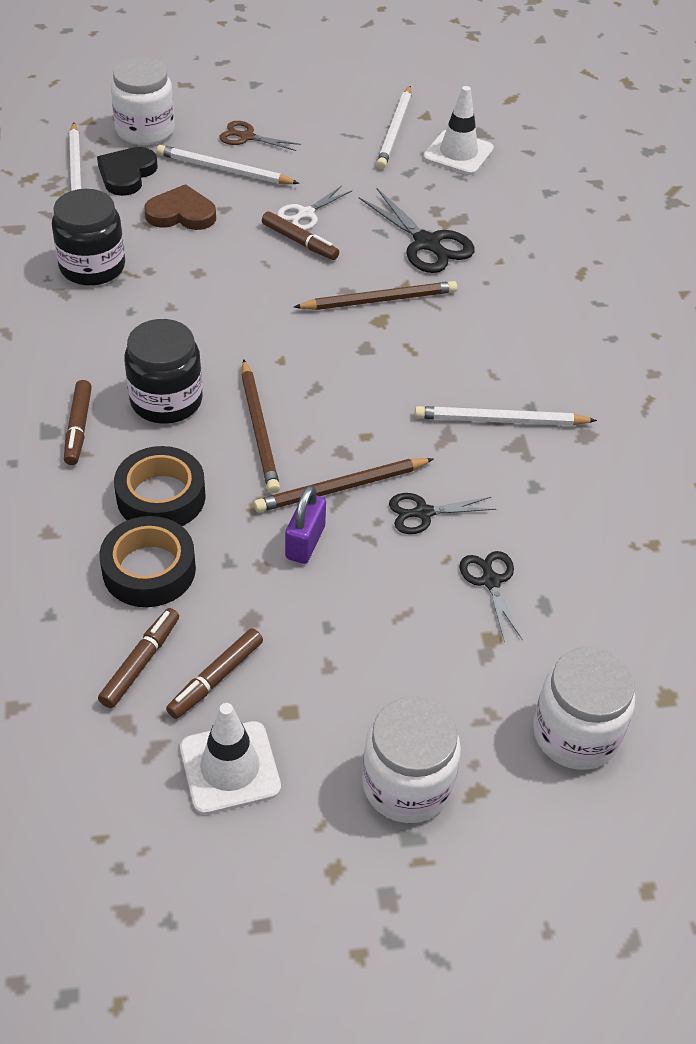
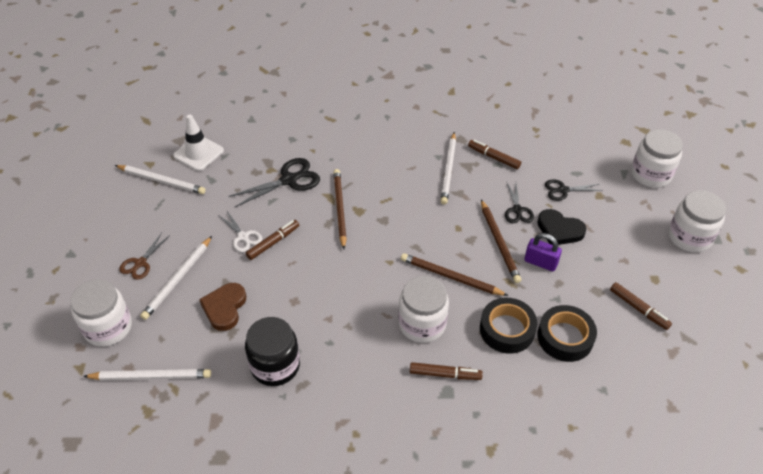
camera: 80 degrees left, 0 degrees up
(127, 174) = (164, 341): black heart -> black heart (559, 230)
(140, 662) = (632, 343): brown marker -> brown marker (493, 157)
(166, 400) = (422, 324): black jar -> white jar
(230, 768) = (693, 306): white traffic cone -> none
(259, 429) = (450, 277): brown pencil -> brown pencil turned 150 degrees counterclockwise

